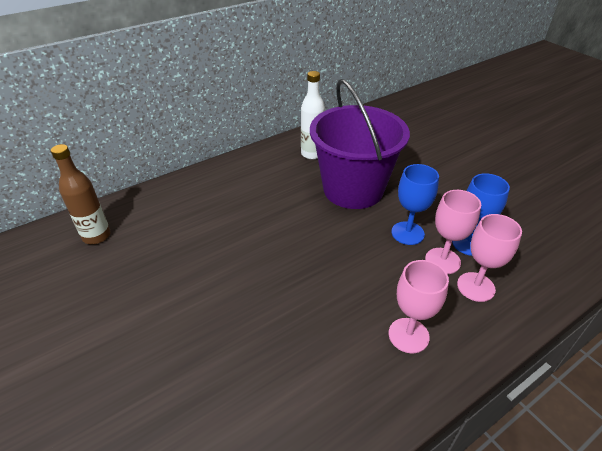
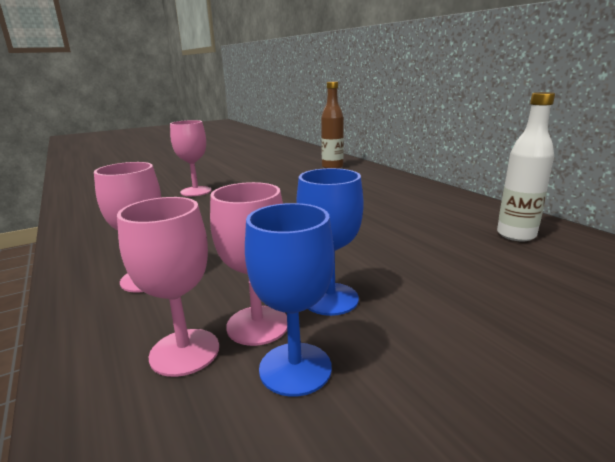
camera: 95 degrees right, 20 degrees down
(168, 370) = (196, 191): none -> pink goblet
(353, 189) = (436, 261): purple bucket -> none

